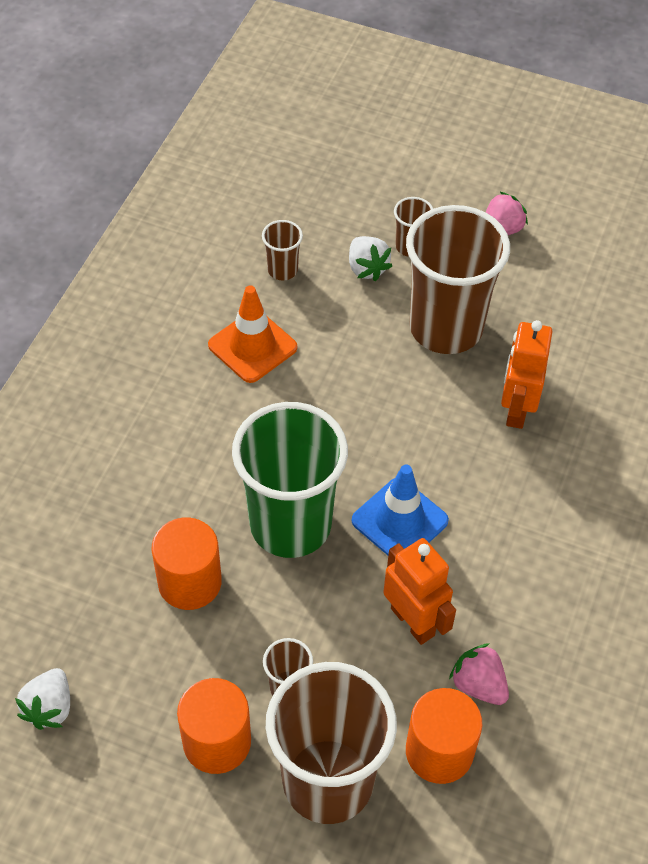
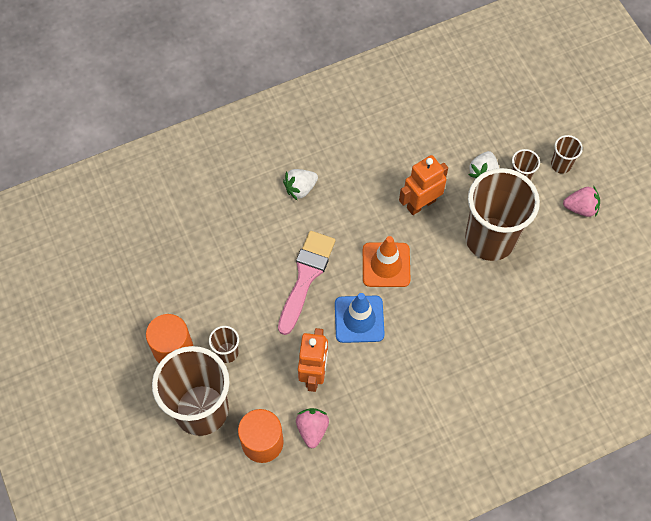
camera: 45 degrees right, 10 degrees up
(49, 707) = (121, 271): white strawberry -> white strawberry (300, 188)
(189, 582) = (233, 265): orange cylinder -> none
(252, 346) = (380, 170): orange traffic cone -> orange traffic cone (386, 265)
(282, 270) = (438, 139): brown cup -> brown cup (561, 165)
(290, 524) = (306, 277): green cup -> pink brush
(516, 409) = (479, 312): orange robot -> orange robot (421, 204)

